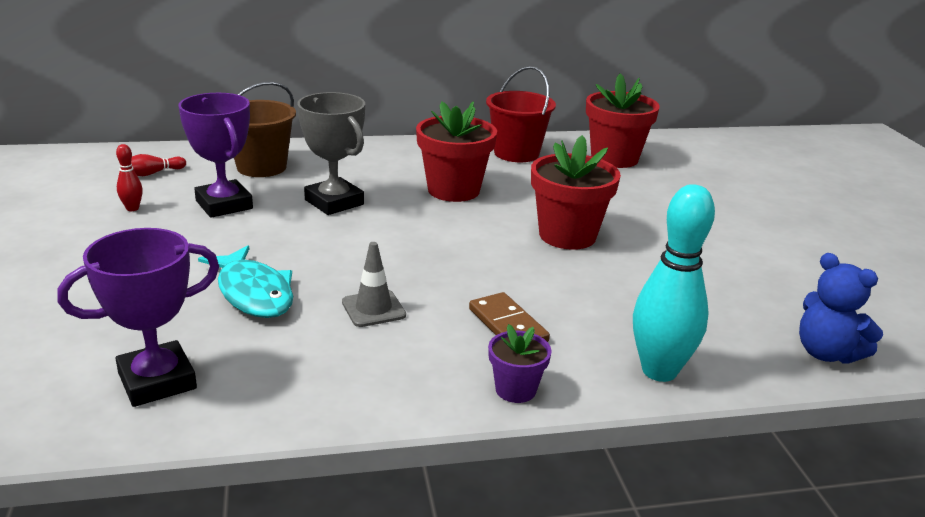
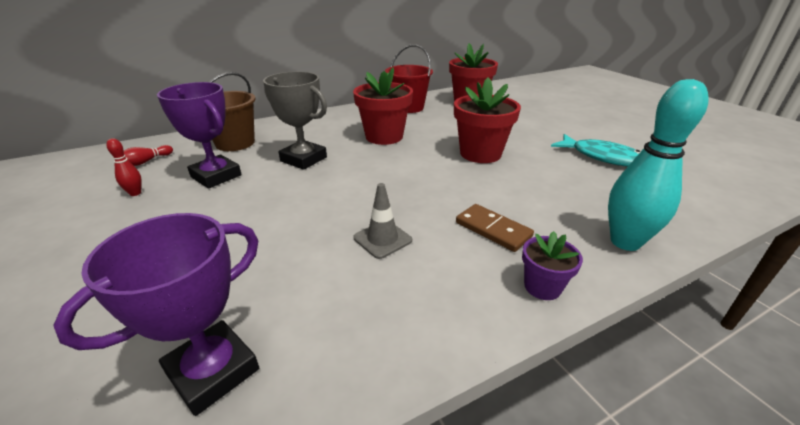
camera: 15 degrees left, 5 degrees up
(253, 293) = (273, 247): turquoise fish -> turquoise fish (602, 157)
(826, 353) = (707, 202): blue teddy bear -> none

